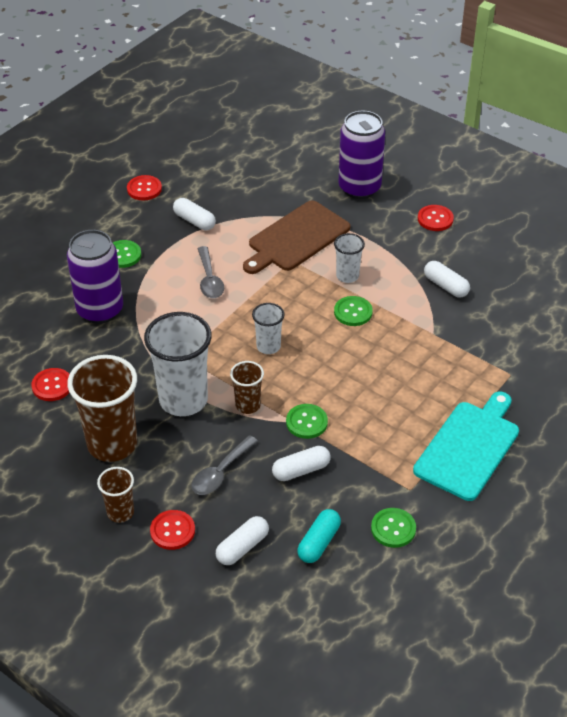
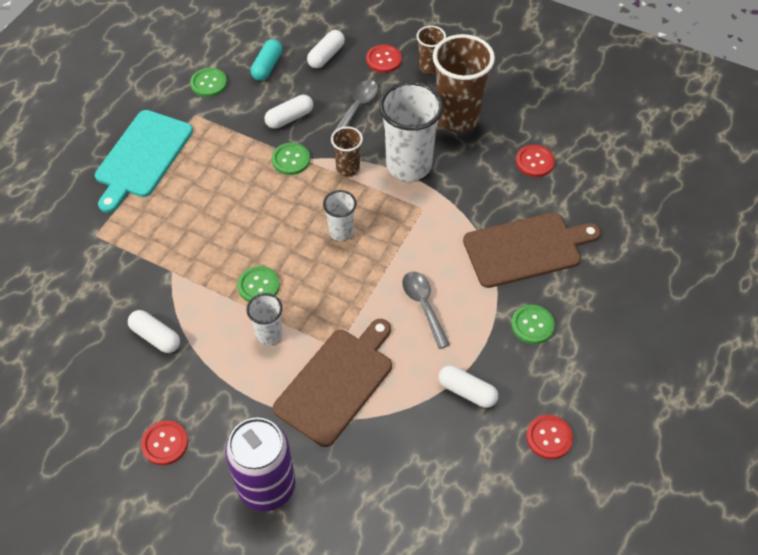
camera: 170 degrees right, 10 degrees up
(100, 310) = (526, 249): purple can -> brown cutting board

